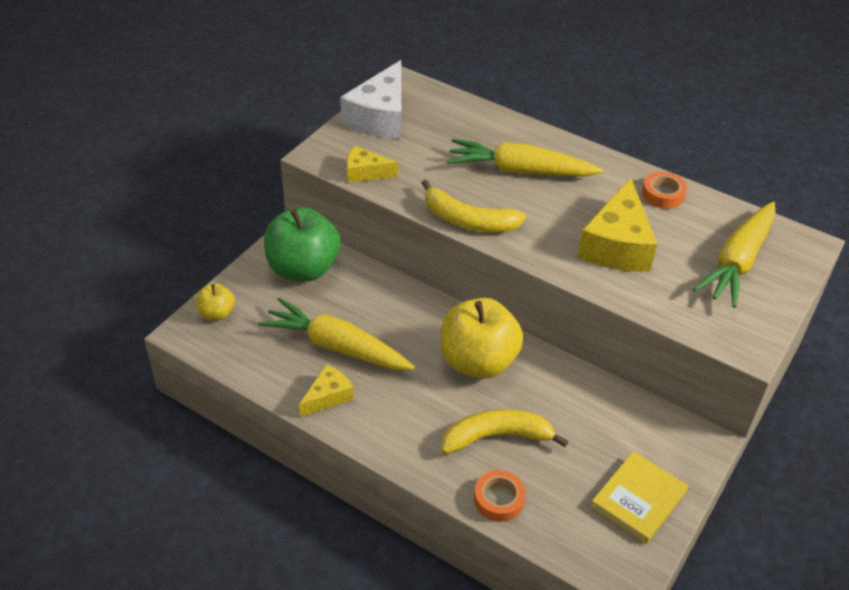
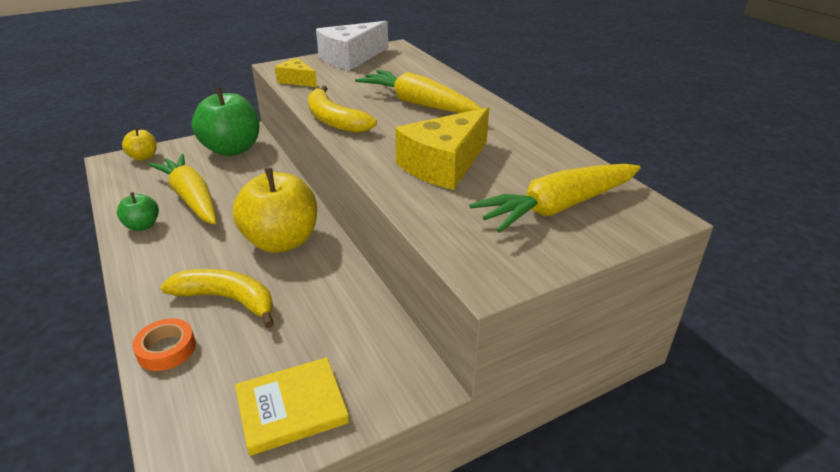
camera: 30 degrees right, 10 degrees down
(328, 396) = (142, 226): yellow cheese -> green apple
(663, 194) = (533, 144): orange tape -> none

